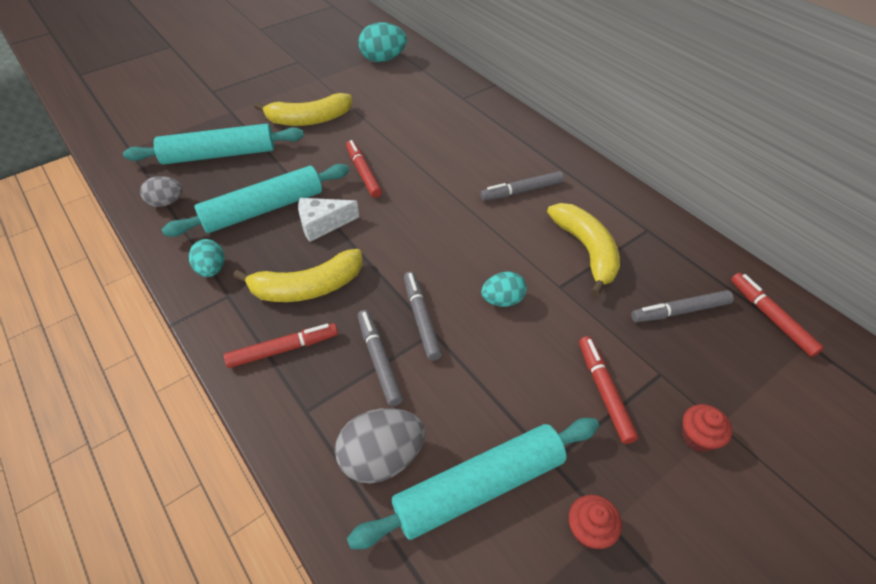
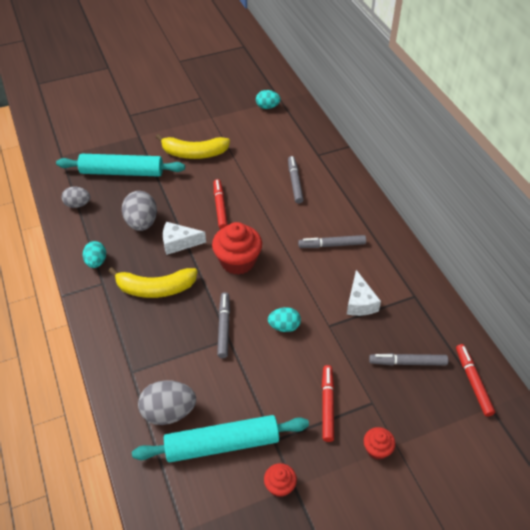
camera: 15 degrees right, 0 degrees up
(264, 209) = (142, 223): turquoise rolling pin -> grey egg
(283, 349) = (128, 328): red marker -> none
(379, 360) = (187, 349): grey marker -> grey marker (295, 182)
(383, 59) = (267, 107): turquoise egg -> turquoise egg, size x0.63
(409, 231) = (238, 261): none -> red cupcake
(586, 250) = (360, 302): yellow banana -> white cheese

